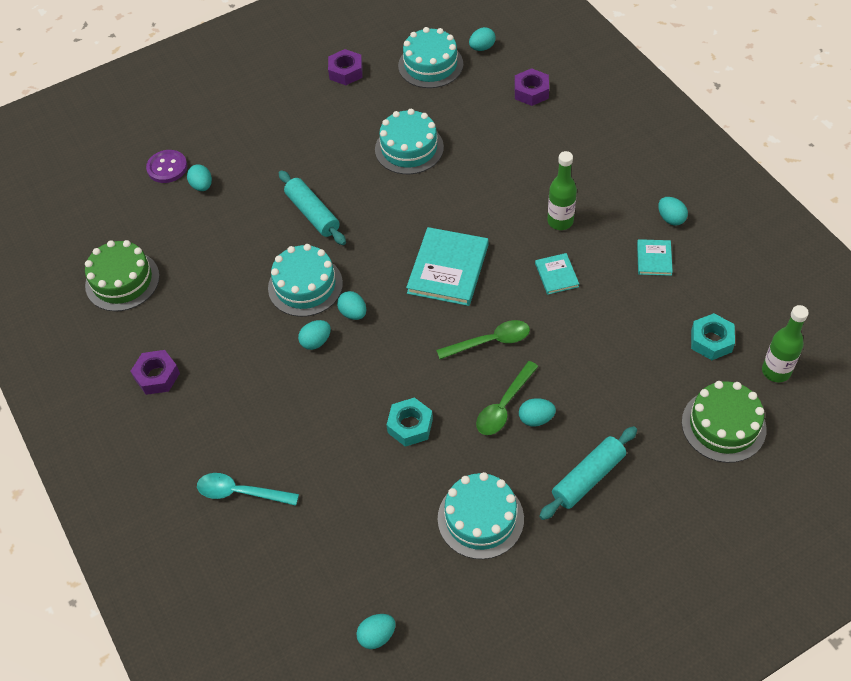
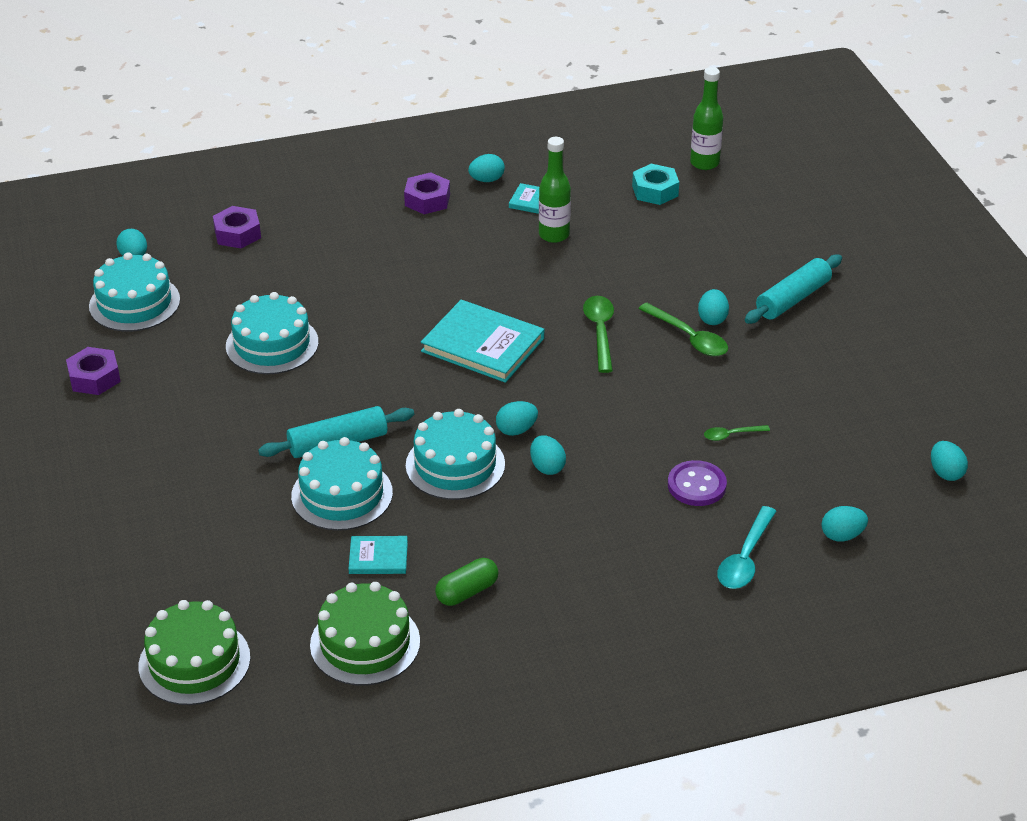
camera: 80 degrees left, 15 degrees down
(157, 376) = (546, 619): purple nut -> purple nut (427, 200)
(167, 167) = (170, 577): purple button -> purple button (696, 485)
(177, 324) = (467, 592): none -> green capsule
(202, 186) = (228, 543): turquoise egg -> turquoise egg (842, 535)
(384, 459) = (731, 435): none -> green spoon
(410, 425) = (693, 409): turquoise nut -> none
(480, 518) = (823, 378): turquoise cake -> turquoise cake (342, 494)
(556, 275) = (528, 269): turquoise book -> turquoise book (378, 557)
(560, 221) = (452, 252): green bottle -> green bottle (554, 235)
(588, 478) = (793, 299): turquoise rolling pin -> turquoise rolling pin turned 75 degrees clockwise
(723, 425) = (756, 206): green cake -> green cake (194, 662)

